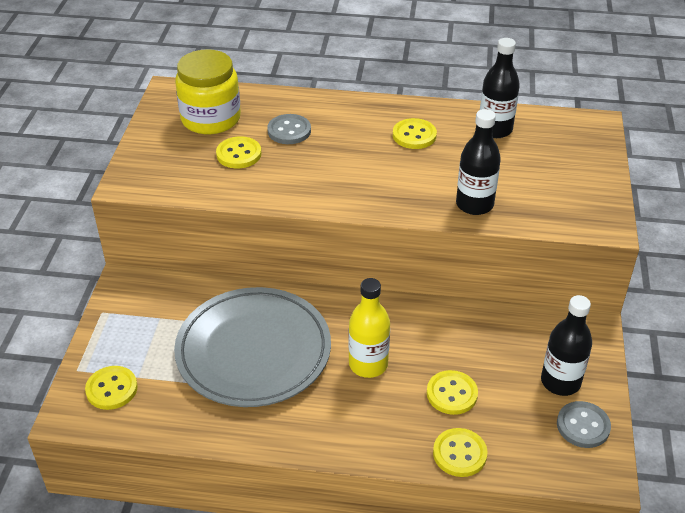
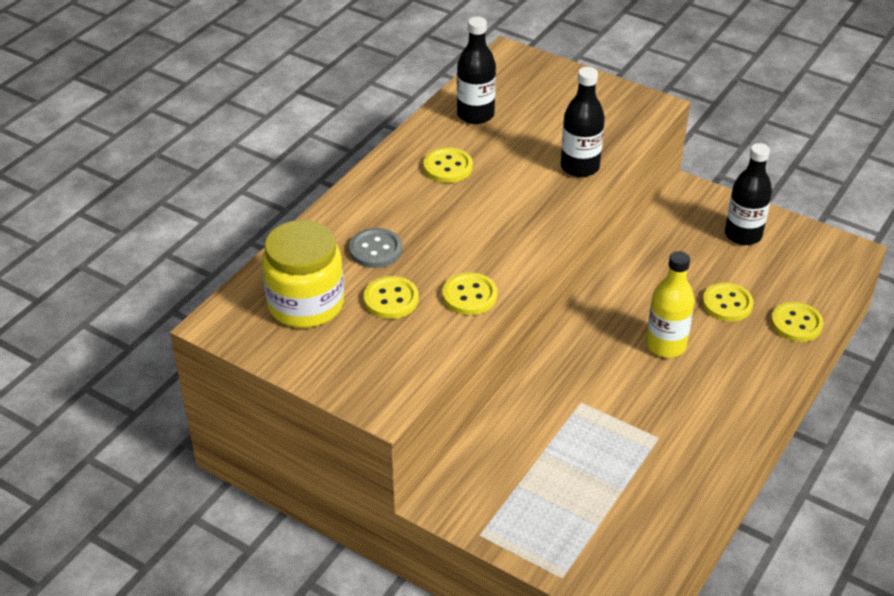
camera: 65 degrees left, 0 degrees up
(112, 389) = (606, 551): yellow button -> yellow button (469, 296)
(253, 351) = (607, 422): grey plate -> none
(583, 426) = (795, 242): grey button -> none

